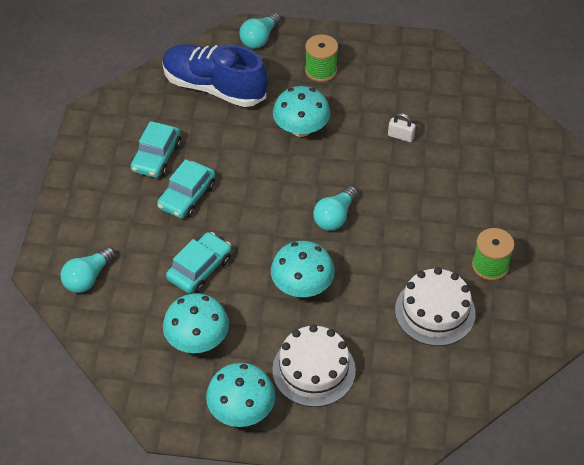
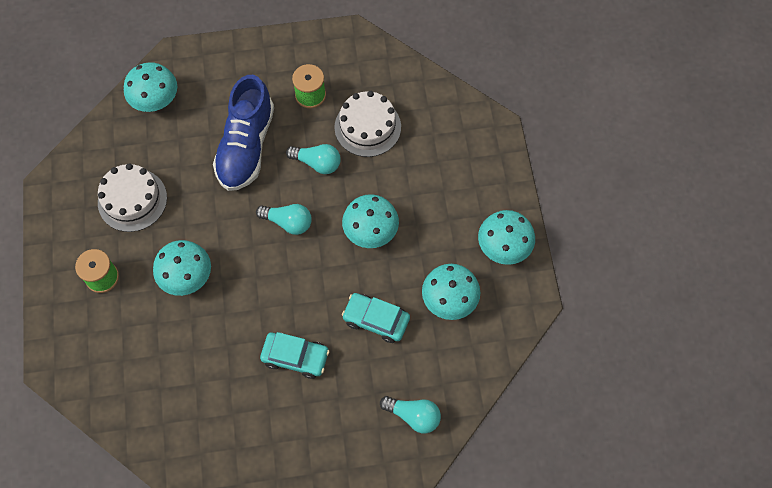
camera: 105 degrees left, 15 degrees up
(156, 157) = (252, 402): turquoise car -> none
(214, 87) = (145, 375): blue shoe -> blue shoe (246, 146)
(259, 38) = (63, 349): turquoise light bulb -> turquoise light bulb (317, 163)
(314, 370) = (450, 203): white cake -> white cake (132, 200)
(400, 136) = (178, 188): white padlock -> none
(511, 132) = (155, 100): none -> turquoise mushroom

